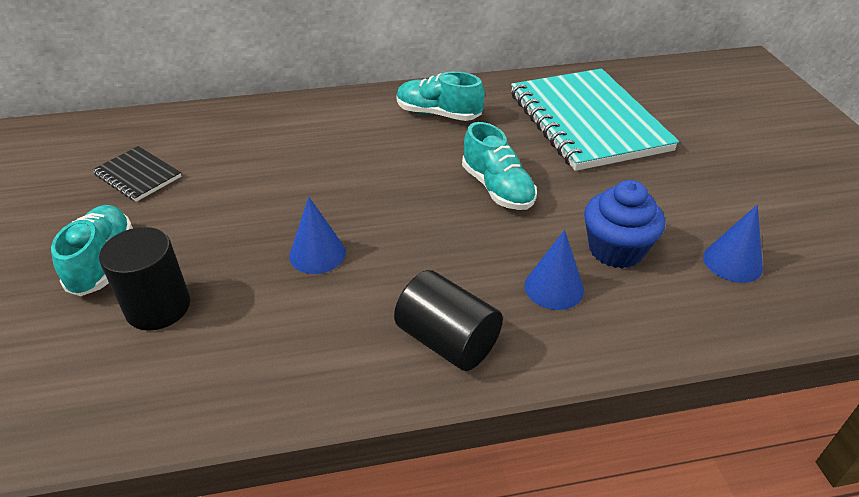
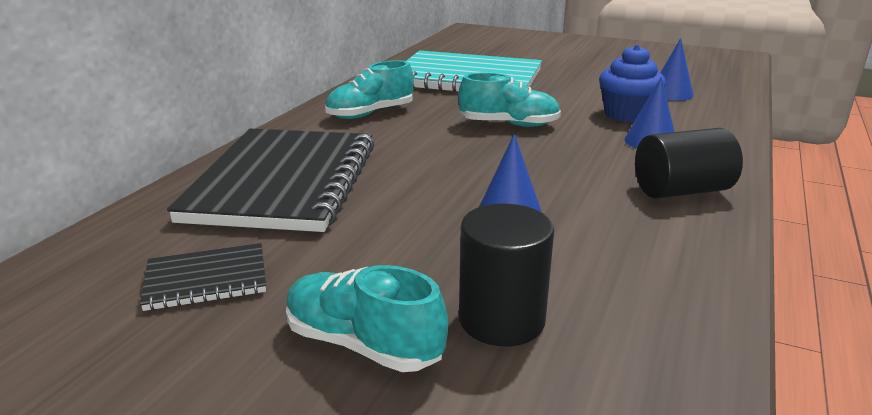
camera: 55 degrees left, 15 degrees down
(279, 139) = (284, 182): none -> black notebook

